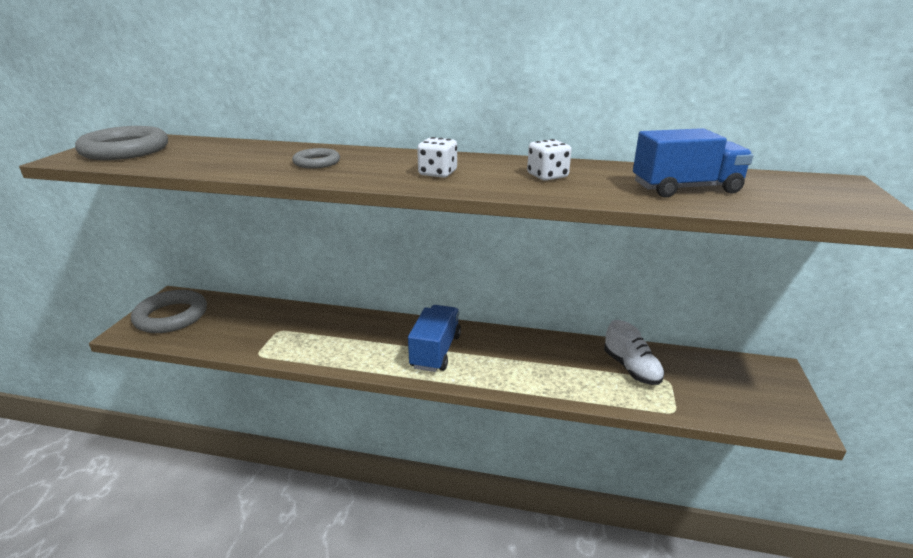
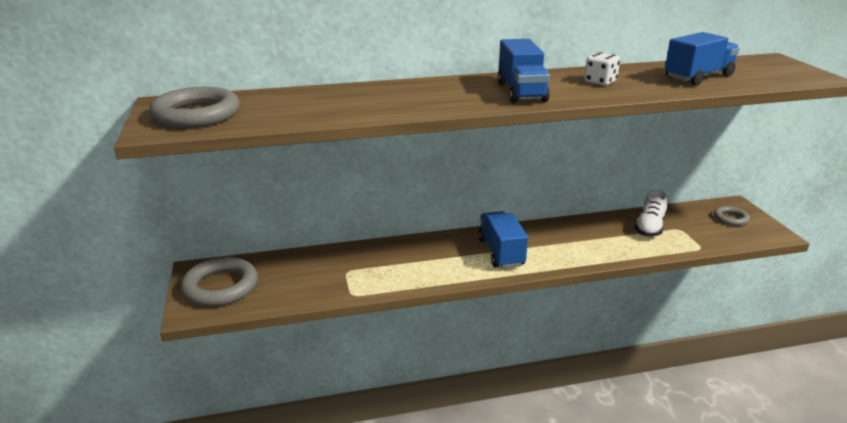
camera: 25 degrees left, 0 degrees up
(317, 162) = (408, 98): grey ring -> grey ring (730, 218)
(437, 173) = (521, 92): white dice -> blue truck
(631, 368) = (649, 227): white shoe -> white shoe turned 75 degrees clockwise

